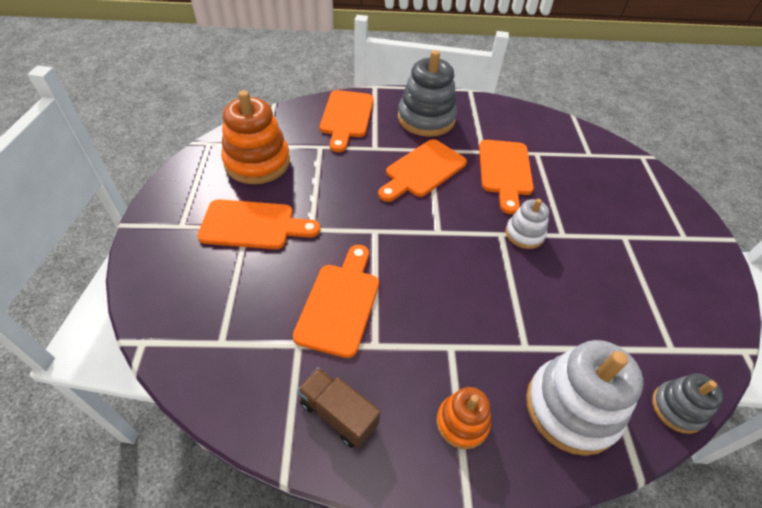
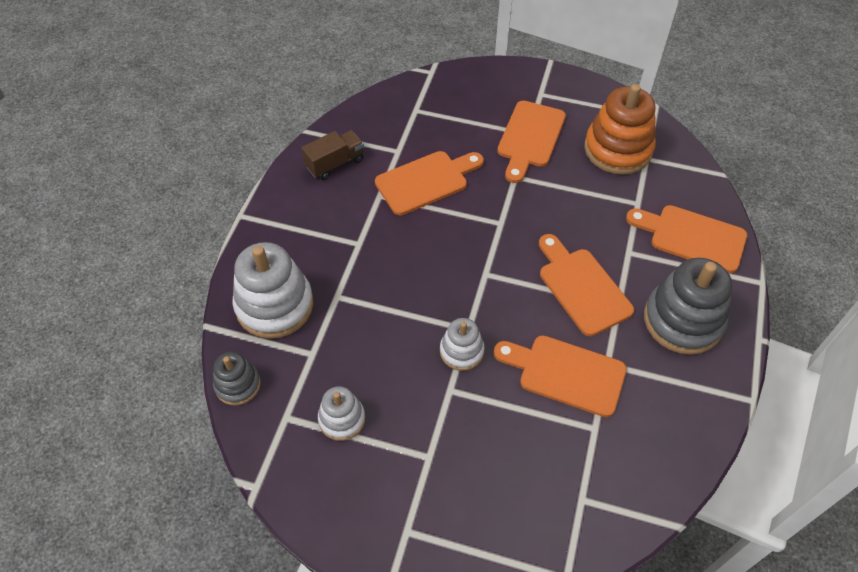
camera: 110 degrees right, 5 degrees up
(340, 304) = (426, 181): orange cutting board -> orange cutting board turned 60 degrees counterclockwise
(462, 422) = (297, 230): orange stacking toy -> none
(640, 303) = (342, 419): none -> white stacking toy

